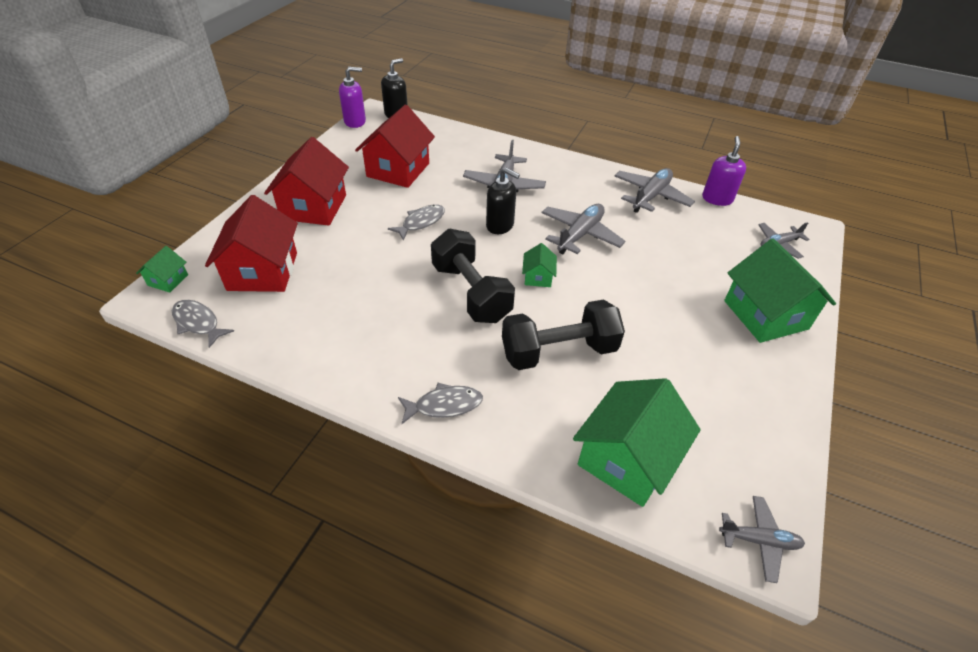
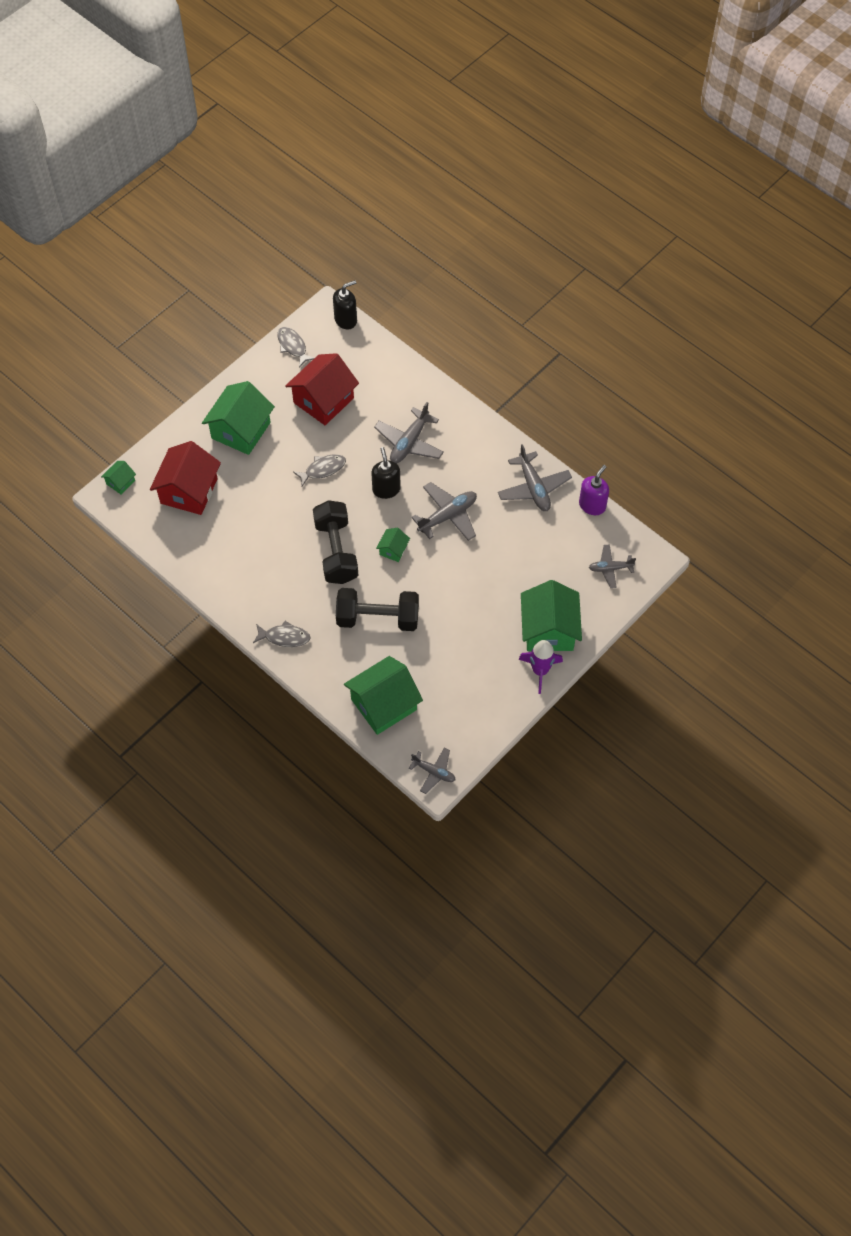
camera: 20 degrees right, 15 degrees up
(198, 323) = (138, 528): grey fish -> grey fish (293, 346)
(314, 207) = (241, 430): red house -> green house
(355, 122) = (303, 322): purple soap dispenser -> none
(500, 225) = (386, 489): black soap dispenser -> black soap dispenser turned 150 degrees counterclockwise
(650, 196) = (533, 488): grey plane -> grey plane turned 105 degrees clockwise
(791, 361) = (540, 671): none -> purple rocket

